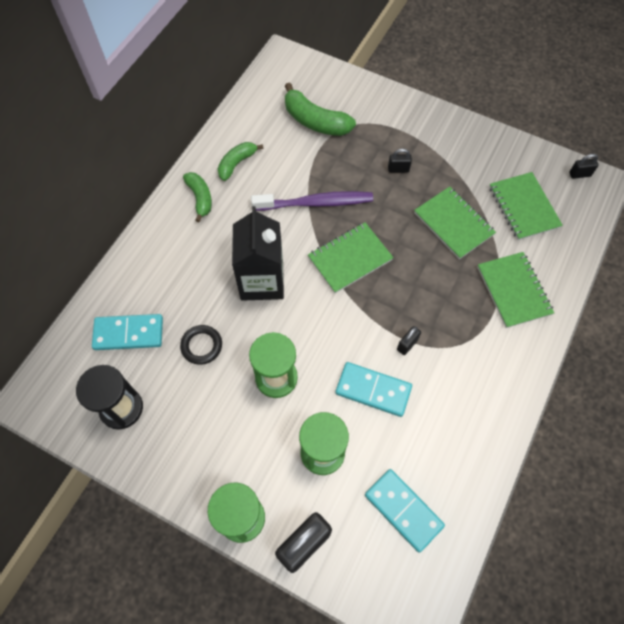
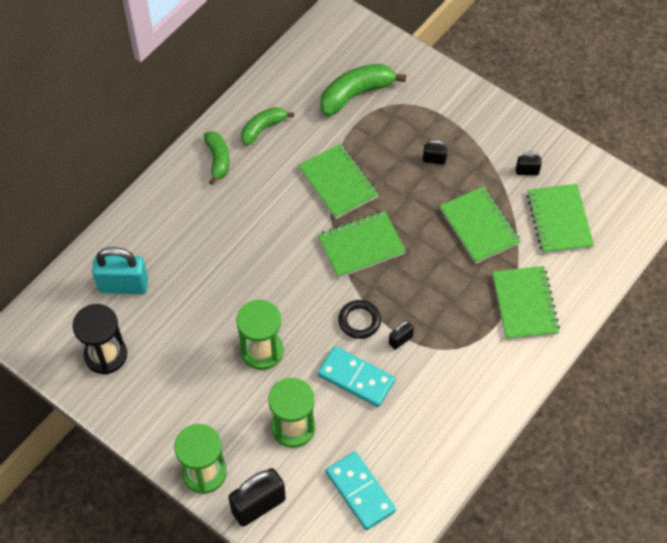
camera: 10 degrees right, 5 degrees down
(128, 333) = (123, 285): turquoise domino -> turquoise padlock
(201, 346) = (193, 309): black ring -> black ring (359, 321)
(262, 281) = (266, 254): black carton -> none
(315, 121) = (356, 94): green banana -> green banana turned 105 degrees clockwise
(315, 203) = (338, 183): purple toothbrush -> green notebook
(579, 174) = (631, 194): black padlock -> black padlock (527, 171)

